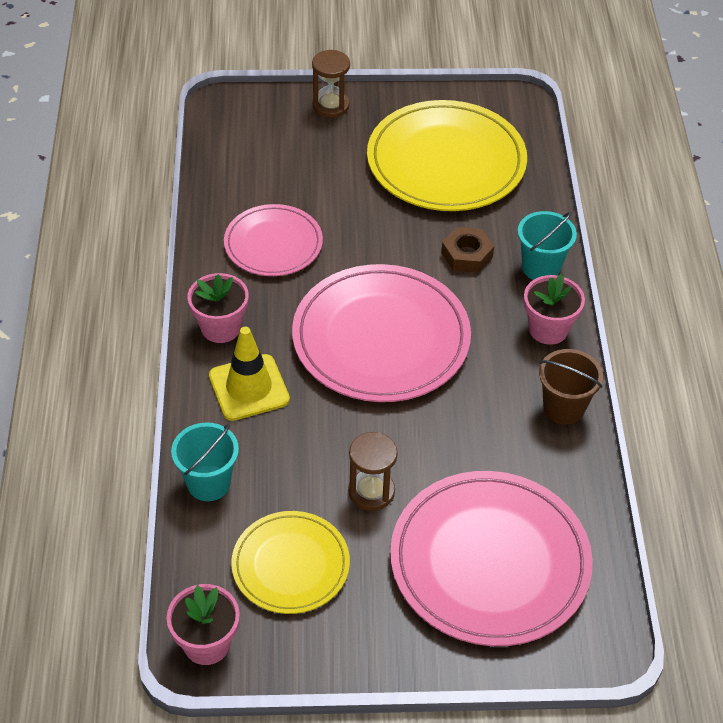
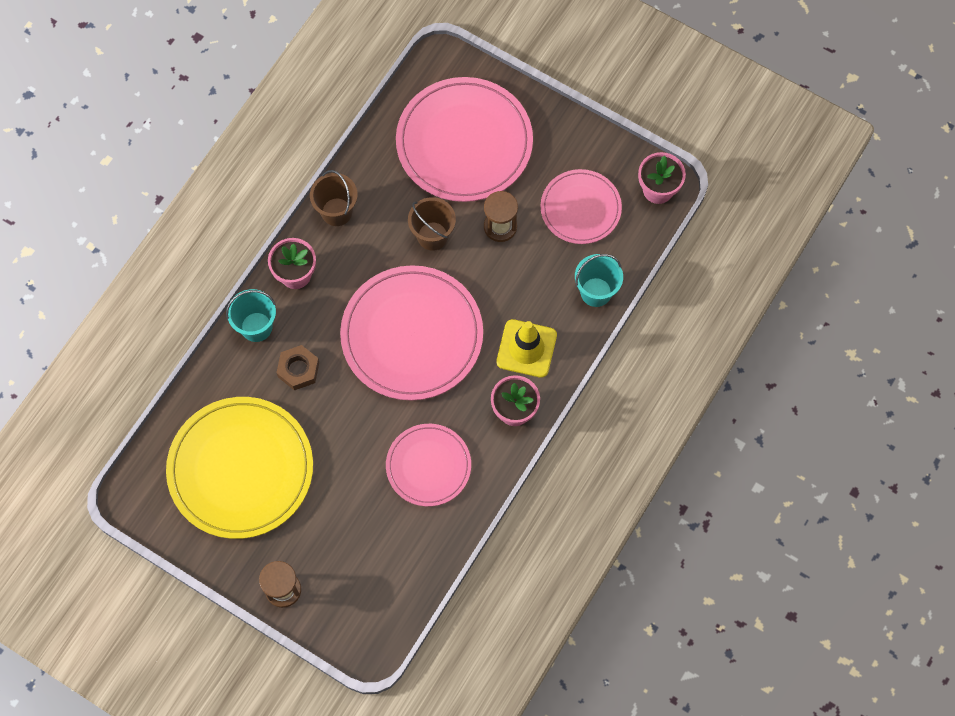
camera: 145 degrees left, 20 degrees up
(290, 565) = (580, 208): yellow plate -> pink plate
(439, 440) = (432, 236): none -> brown bucket

